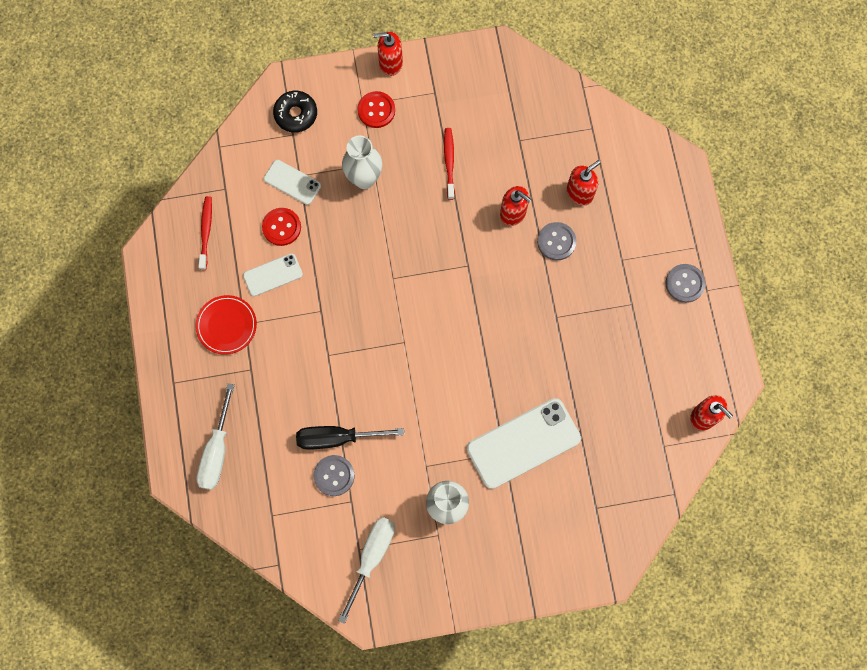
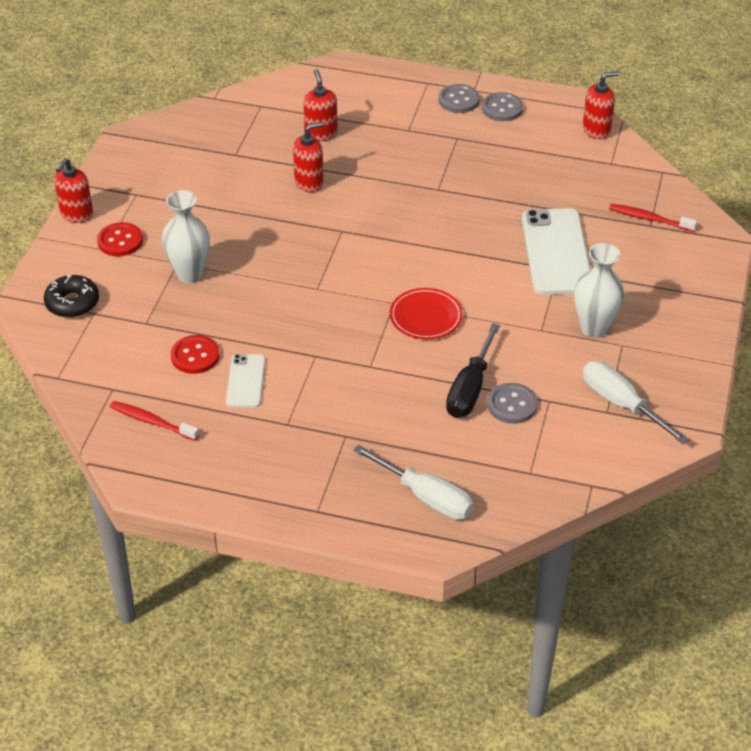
camera: 65 degrees left, 30 degrees down
(226, 325) = (279, 440): red plate -> red plate (426, 317)
(292, 182) = (149, 331): white phone -> none
(449, 162) = (220, 208): red toothbrush -> red toothbrush (649, 219)
(556, 242) = (360, 164): grey button -> grey button (502, 108)

